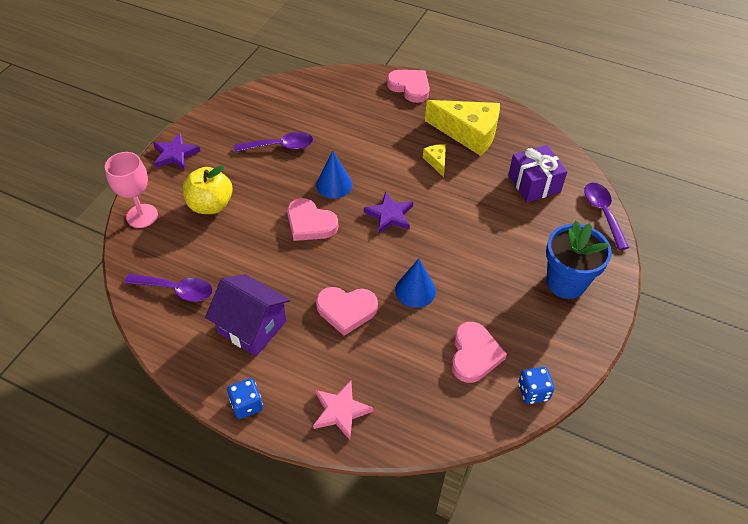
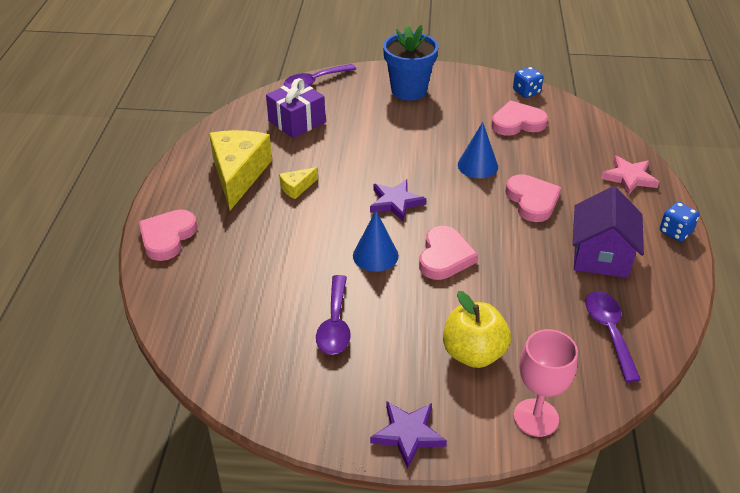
camera: 110 degrees left, 10 degrees down
(280, 146) = (335, 324): purple spoon -> purple spoon turned 150 degrees counterclockwise

